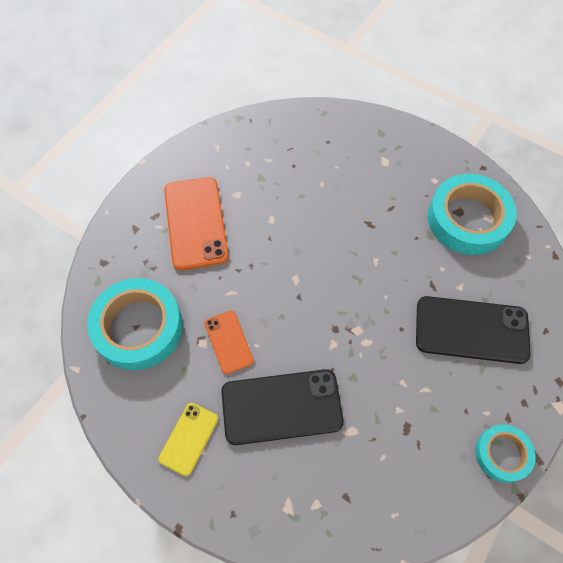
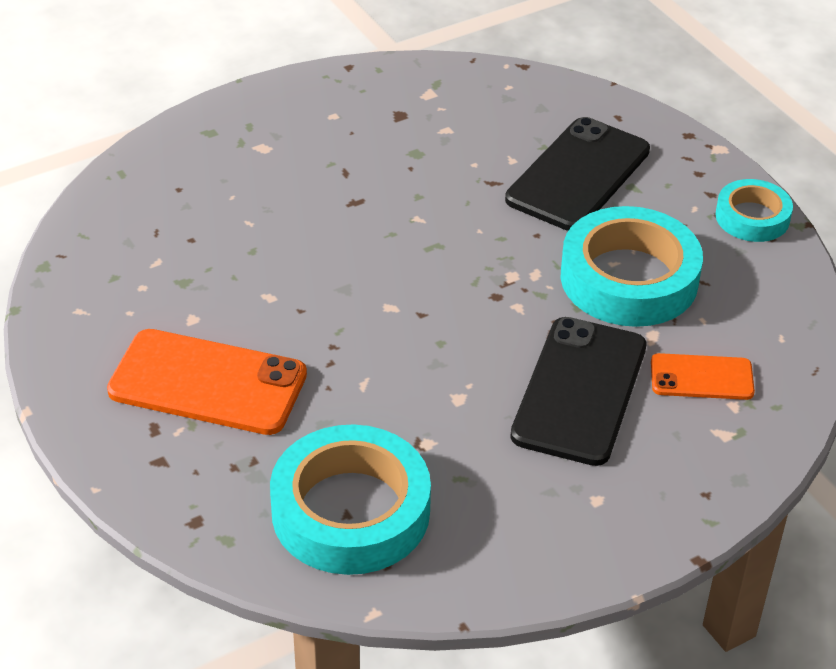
camera: 65 degrees left, 20 degrees down
(189, 438) = (571, 506): yellow phone -> none
(228, 342) = (444, 413): orange phone -> orange phone (701, 377)
(468, 219) = (417, 112): turquoise tape -> turquoise tape (629, 278)

